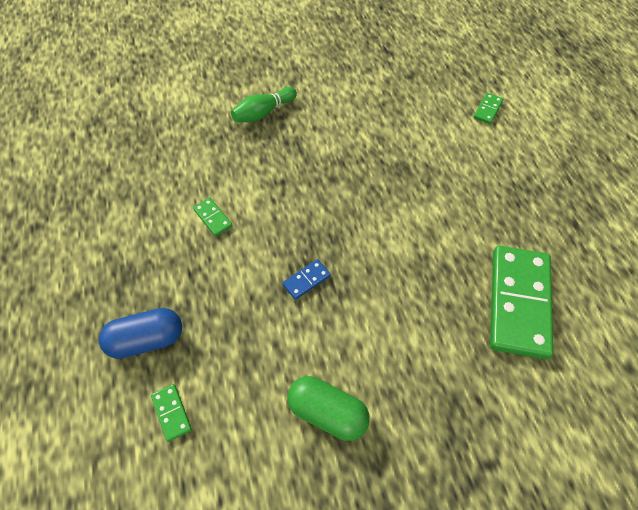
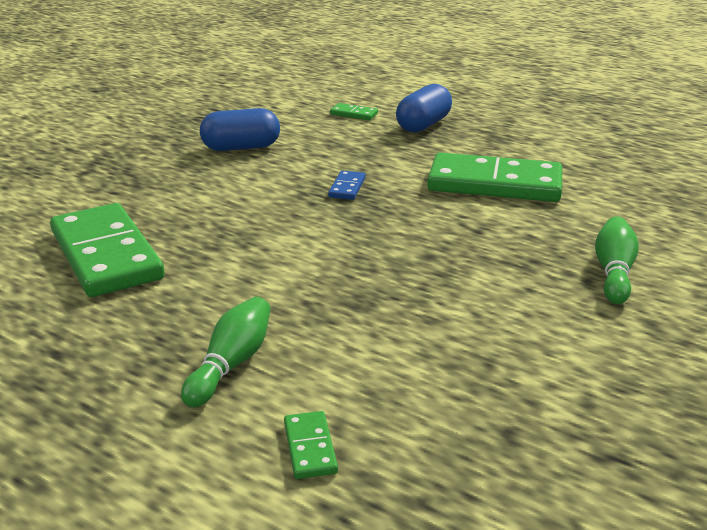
camera: 140 degrees right, 30 degrees down
(213, 218) = (494, 184): green domino -> green domino, size x2.45
(327, 412) = (241, 147): green capsule -> blue capsule
(492, 166) = (231, 364): none -> green bowling pin

